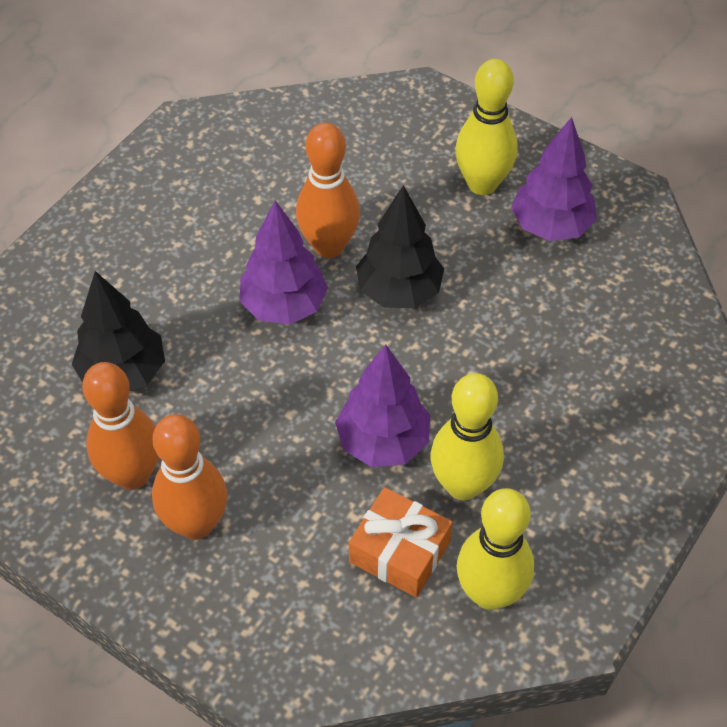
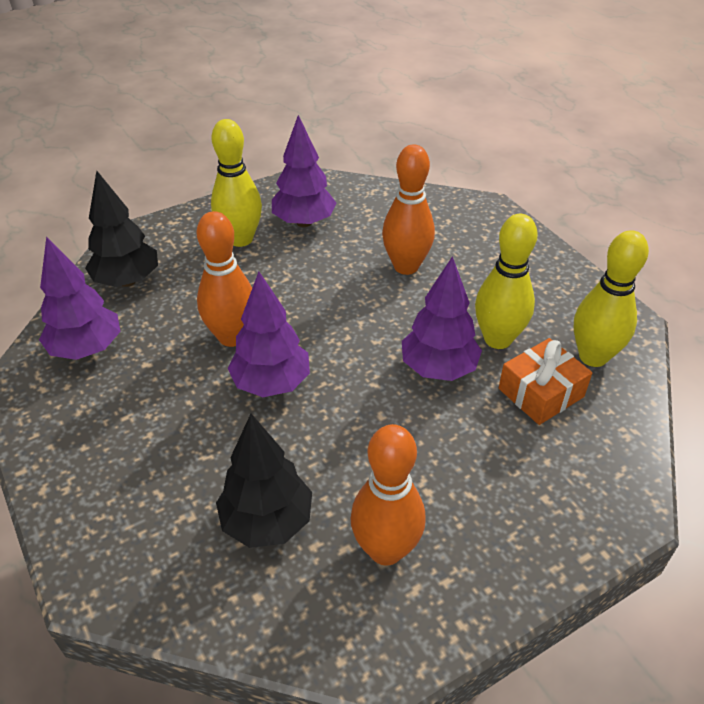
camera: 65 degrees left, 10 degrees down
(196, 524) = (461, 516): orange bowling pin -> orange bowling pin (406, 266)
(252, 146) = (87, 349): none -> purple tree
(399, 291) = (305, 313): black tree -> black tree (127, 281)

